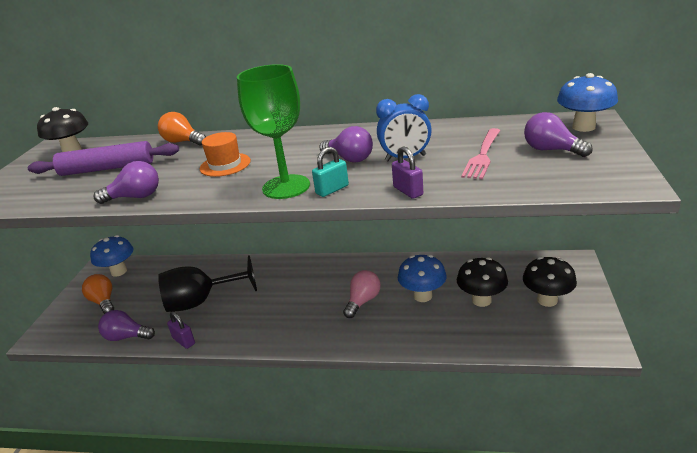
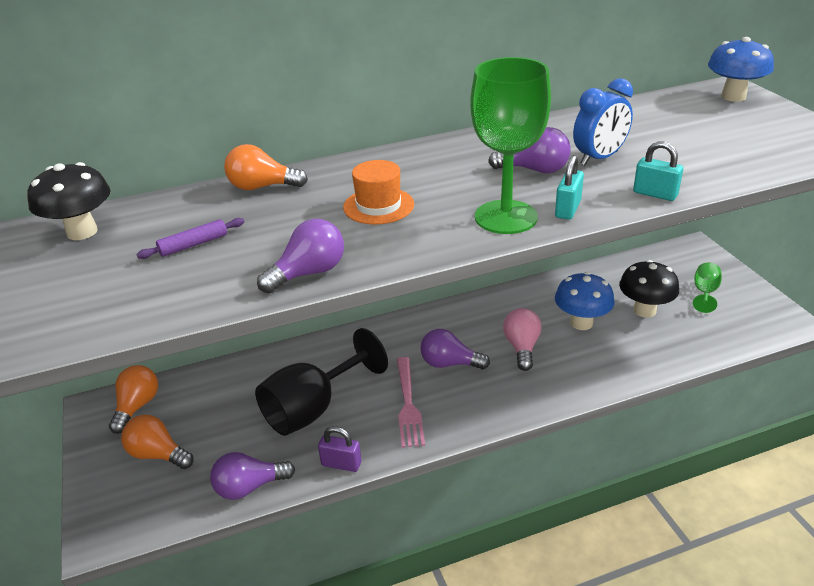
camera: 30 degrees left, 5 degrees up
(107, 168) = (193, 244): purple rolling pin -> purple rolling pin, size x0.48
(119, 271) = (137, 406): blue mushroom -> orange light bulb
(408, 191) = (655, 194): purple padlock -> turquoise padlock
(482, 155) = (676, 141): pink fork -> pink fork (408, 404)
(547, 300) = (705, 293): black mushroom -> green goblet
(551, 150) = (736, 125): purple light bulb -> purple light bulb (449, 363)

